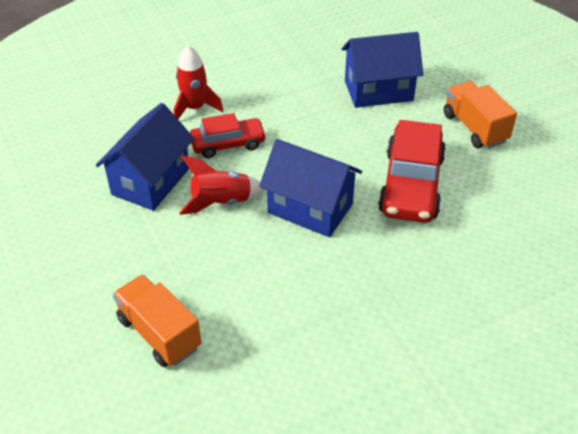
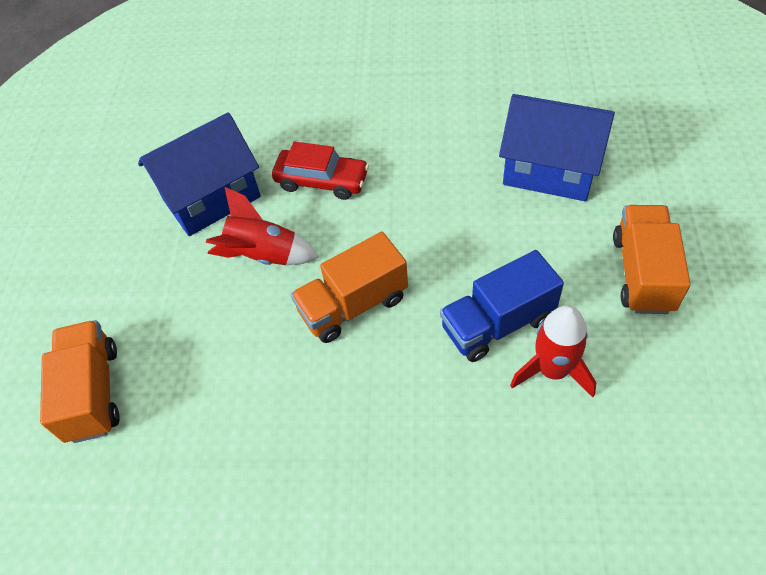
camera: 35 degrees right, 10 degrees up
(195, 108) = (318, 120): red rocket -> red rocket (552, 370)
(310, 208) = (353, 305): blue house -> orange truck
(411, 184) = (497, 323): red car -> blue truck

